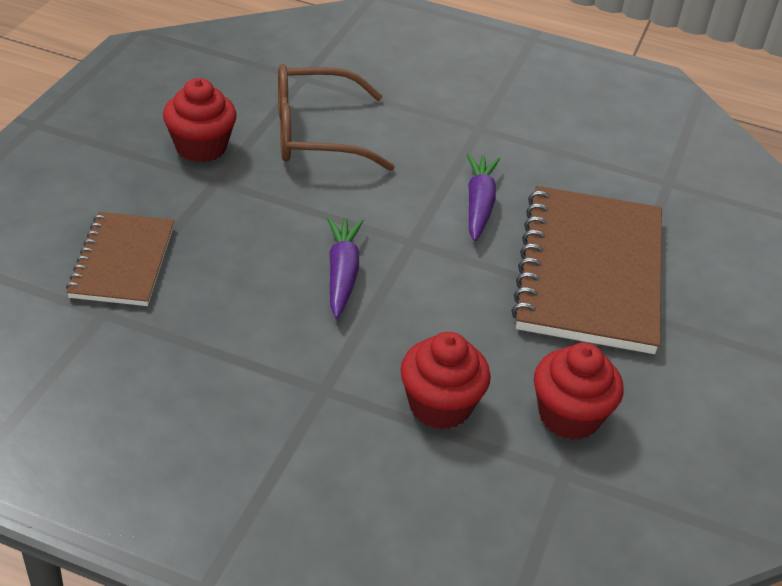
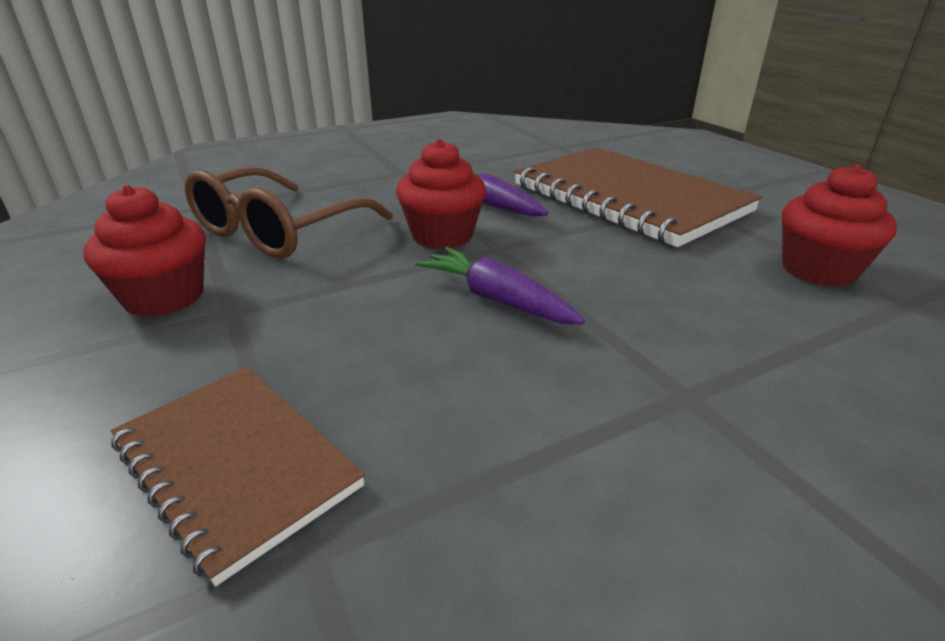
camera: 45 degrees left, 10 degrees down
(440, 406) = (766, 328): red cupcake -> red cupcake (442, 236)

